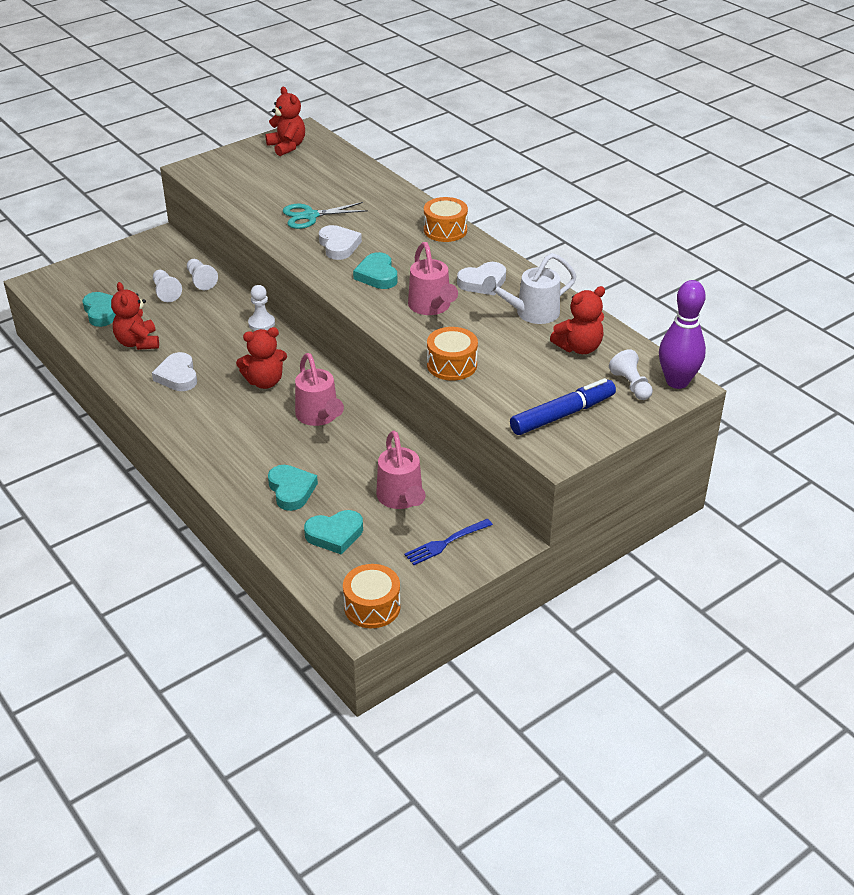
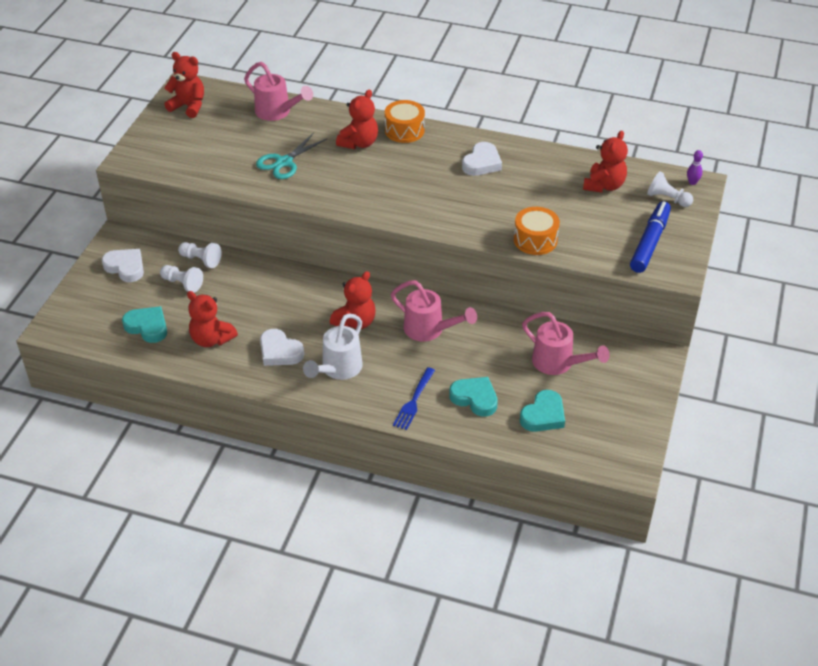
camera: 35 degrees left, 5 degrees up
(261, 323) = (296, 274): white pawn -> none
(339, 246) = (338, 179): white heart -> white heart (125, 267)
(372, 607) = (626, 453): orange drum -> none
(377, 275) = (397, 191): turquoise heart -> none
(392, 225) = (359, 143): none -> red teddy bear
(431, 307) = (468, 200): pink watering can -> pink watering can (277, 112)
(446, 543) = (623, 380): blue fork -> blue fork (414, 401)
(531, 313) = (543, 173): white watering can -> white watering can (338, 369)
(677, 382) = (692, 182): purple bowling pin -> purple bowling pin, size x0.41

